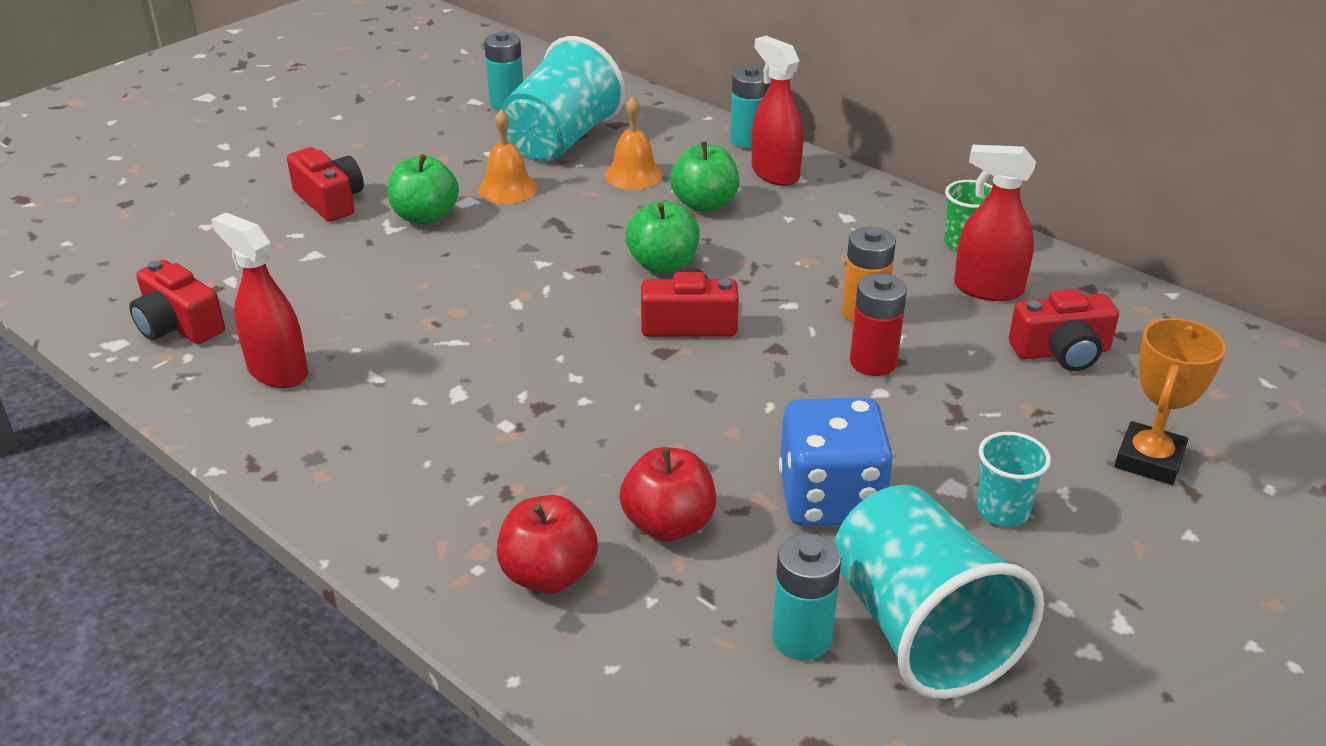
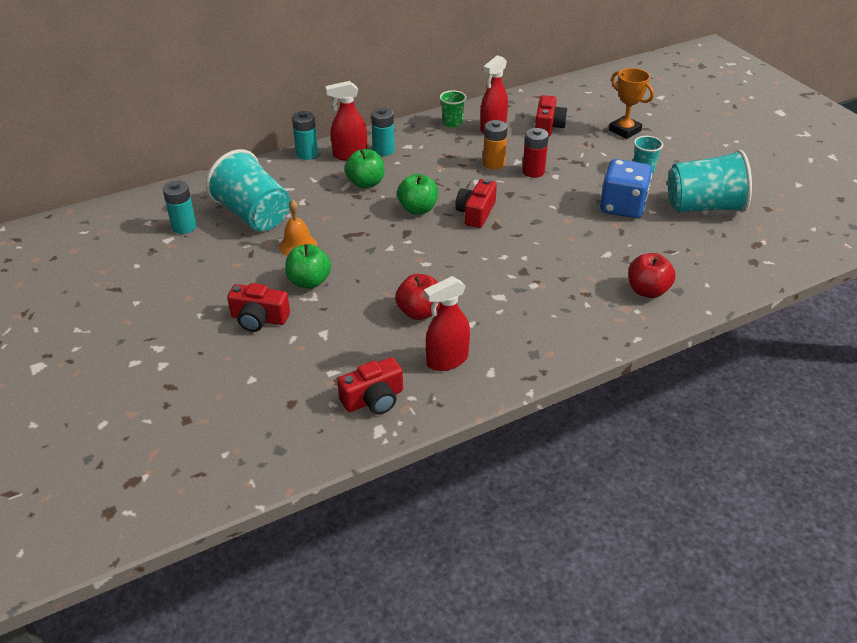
camera: 70 degrees left, 5 degrees up
(330, 201) = (259, 319): red camera -> red camera turned 150 degrees counterclockwise
(633, 175) = (316, 198): orange bell -> none
(668, 524) = (624, 251): red apple -> red apple (419, 312)
(802, 638) = (701, 234): turquoise battery -> turquoise battery (383, 150)

